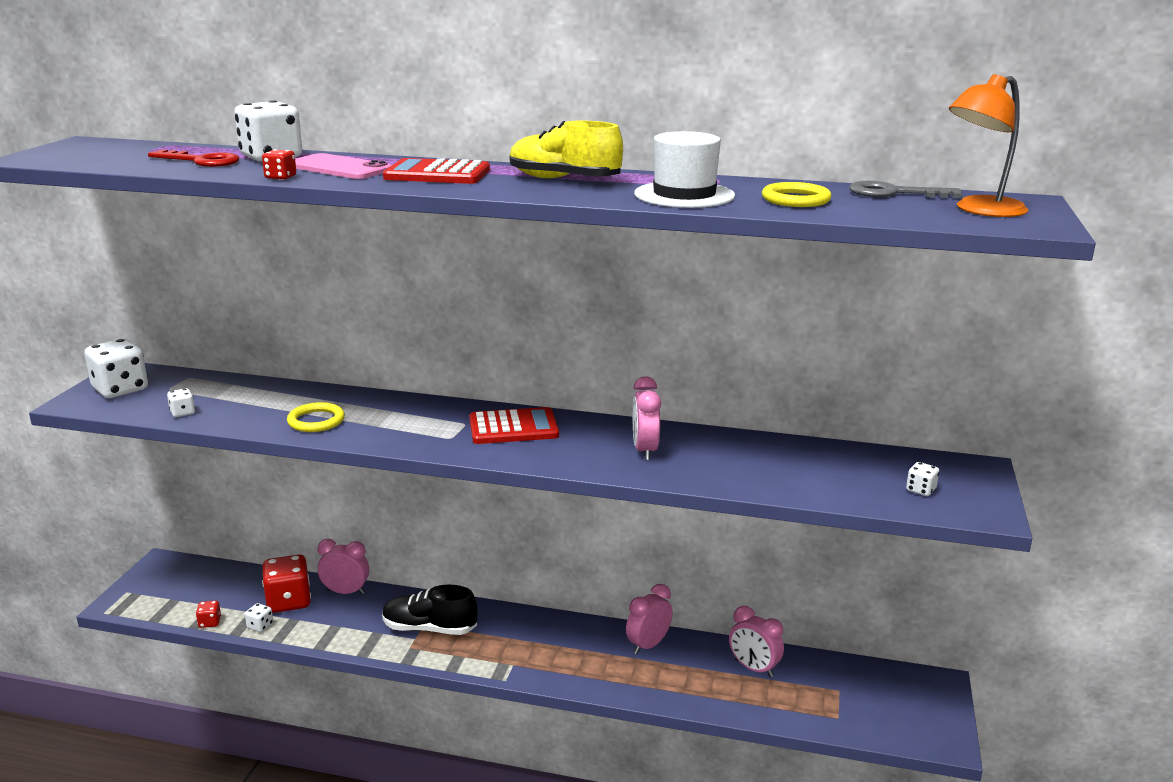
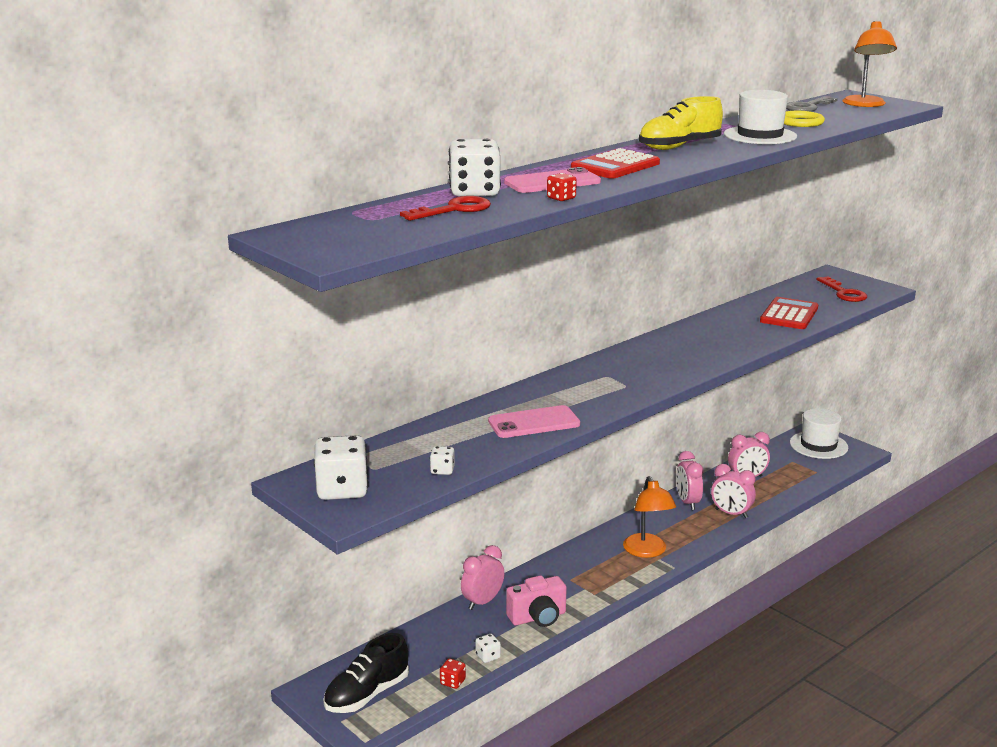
camera: 55 degrees left, 0 degrees up
(289, 601) = (465, 633): red dice -> none
(316, 421) = (534, 423): yellow ring -> pink phone
(342, 630) = (538, 617): none -> pink camera
(429, 629) = (578, 578): black shoe -> black shoe (367, 694)
(513, 427) = (634, 363): red calculator -> red calculator (789, 315)
(519, 652) = (647, 551): none -> orange lamp
(645, 450) = (717, 338): pink clock -> pink clock (731, 513)
(910, 699) = (818, 445): none -> white hat
(920, 490) = (844, 293): white dice -> red key

